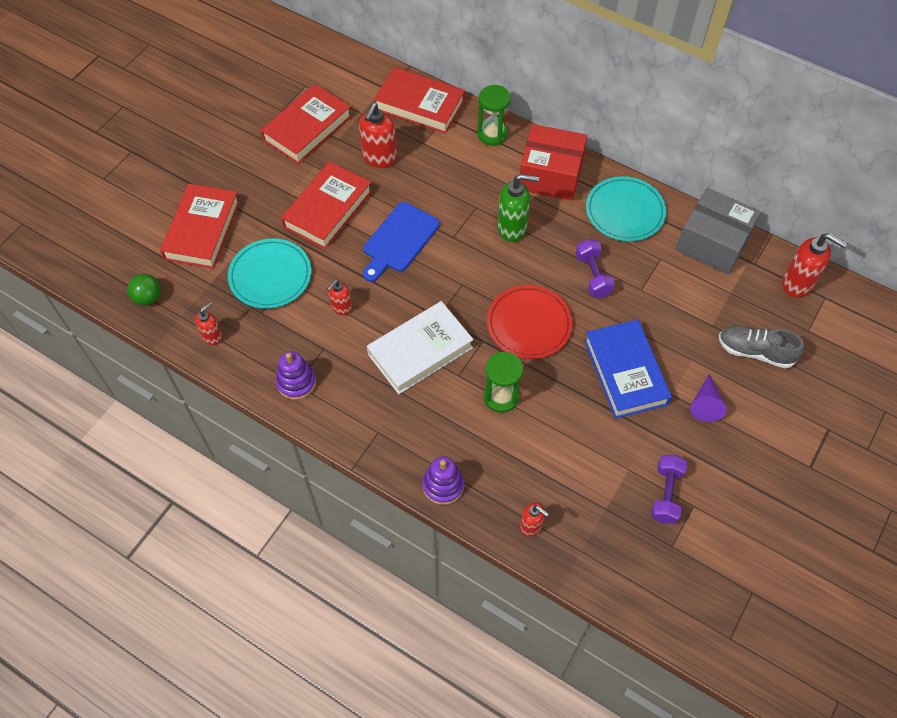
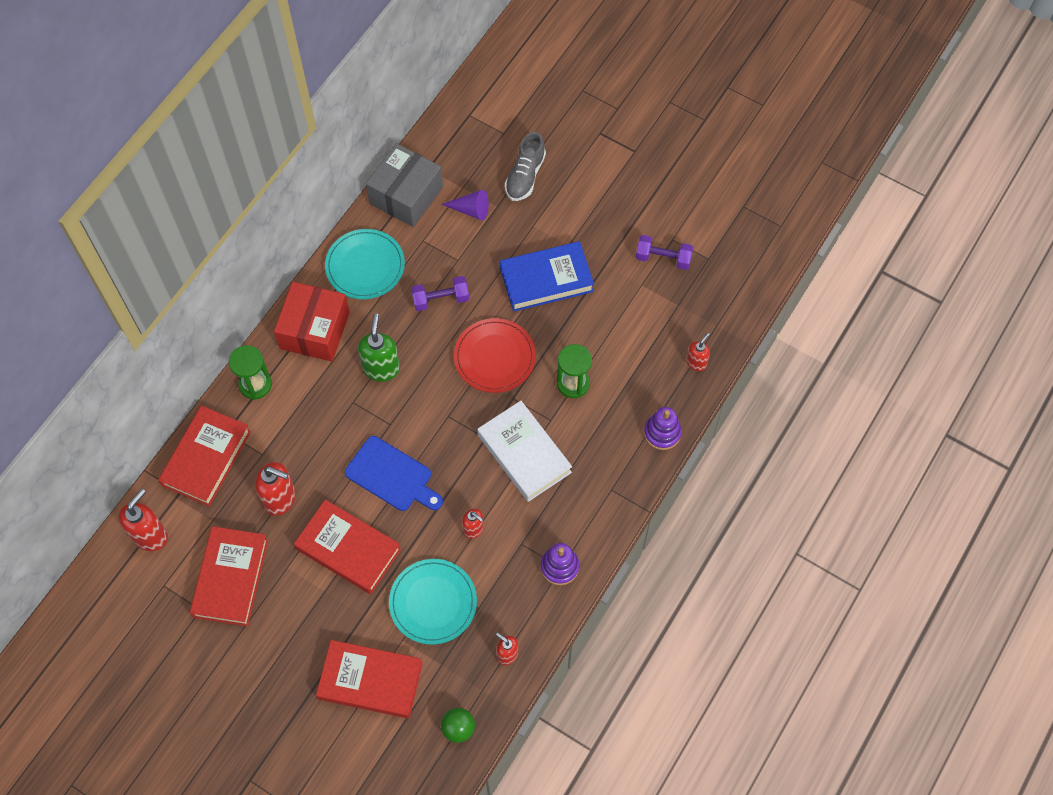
camera: 90 degrees left, 5 degrees up
(307, 128) = (231, 578): red book -> red book turned 60 degrees clockwise
(705, 404) = (577, 220): purple cone -> purple cone (470, 210)
(797, 284) = (454, 134): red soap dispenser -> red soap dispenser (150, 535)

